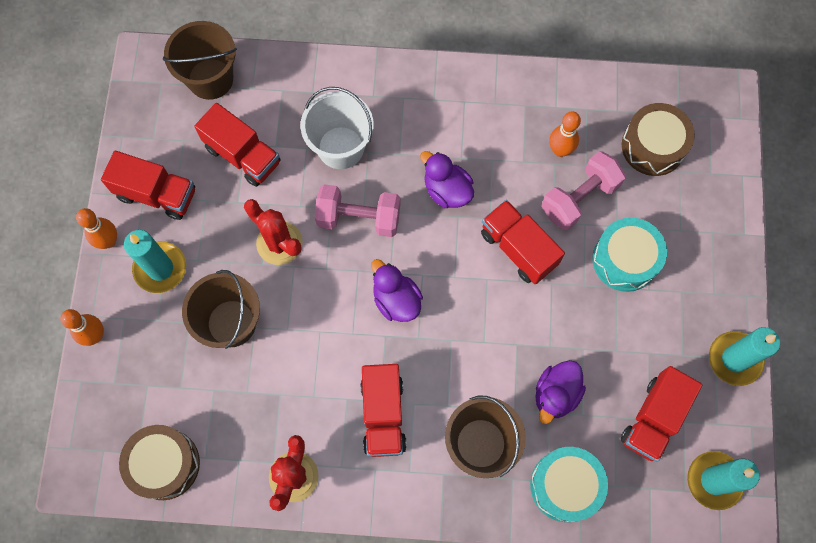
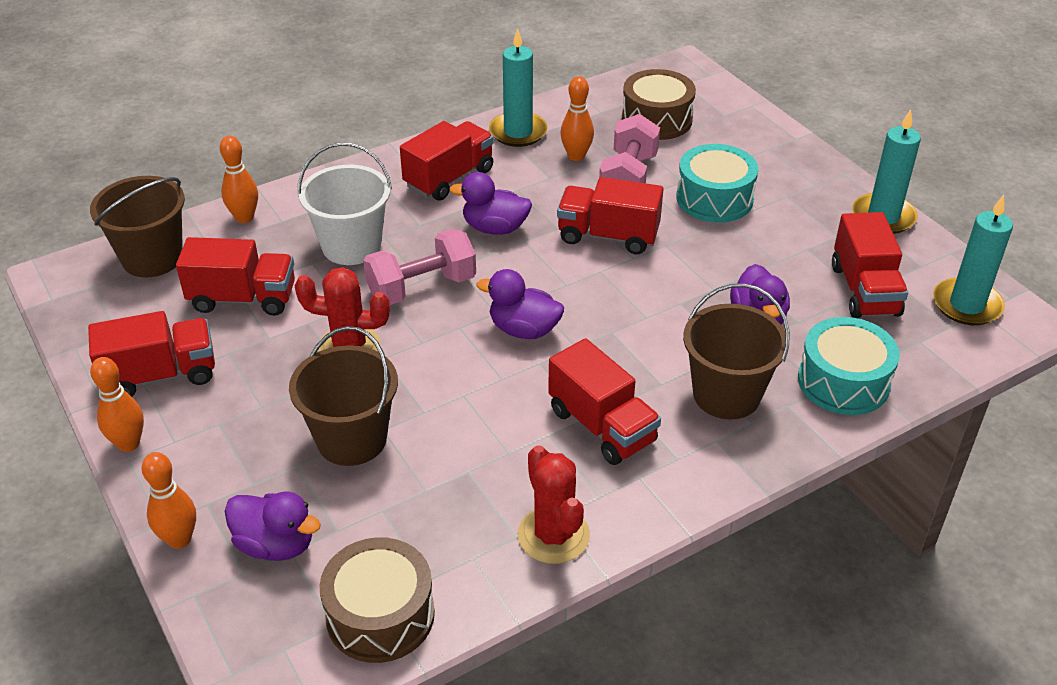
camera: 35 degrees left, 30 degrees down
(142, 375) = (276, 545): none -> purple duck
(160, 268) = (219, 435): turquoise candle -> turquoise candle (518, 132)
(290, 74) = (244, 218): none -> orange bowling pin
(452, 117) = (449, 178): none -> red truck

